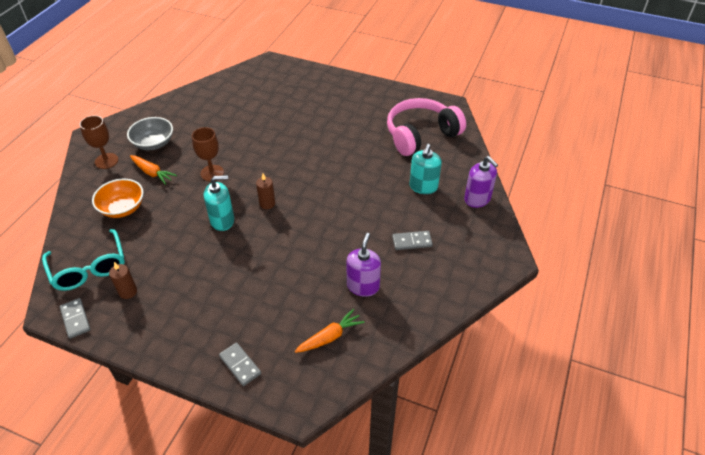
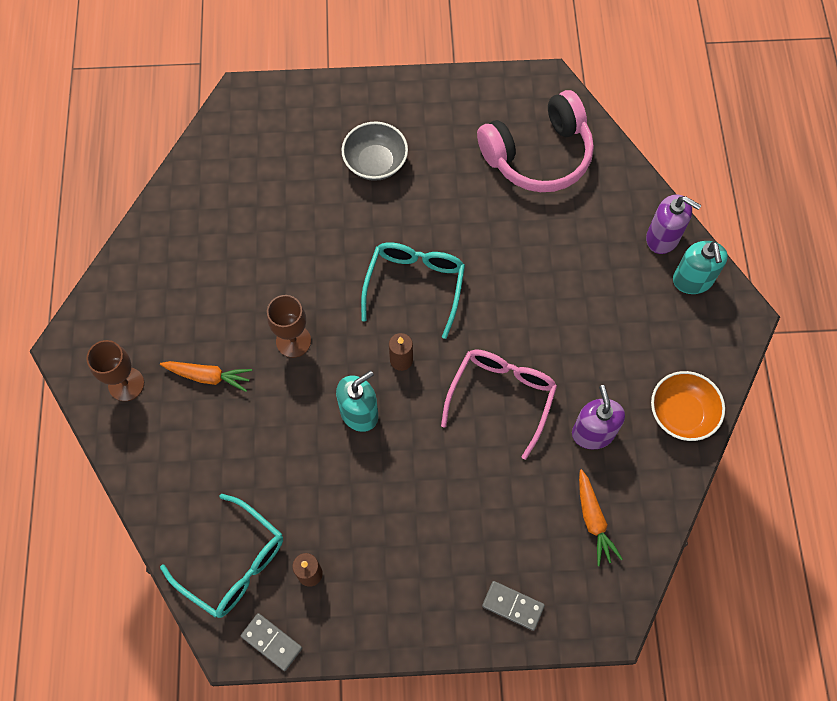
camera: 25 degrees left, 20 degrees up
(122, 208) = (210, 453): orange bowl -> orange bowl (681, 414)
(154, 143) = (174, 324): grey bowl -> grey bowl (375, 163)
(302, 171) = (415, 285): none -> turquoise glasses
(316, 244) = (501, 397): none -> pink glasses
(330, 337) = (593, 520): orange carrot -> orange carrot turned 135 degrees clockwise
(412, 241) = (616, 340): grey domino -> none
(421, 135) = (538, 155): pink headphones -> pink headphones turned 150 degrees counterclockwise
(423, 187) = (586, 245): turquoise soap dispenser -> turquoise soap dispenser (692, 280)

